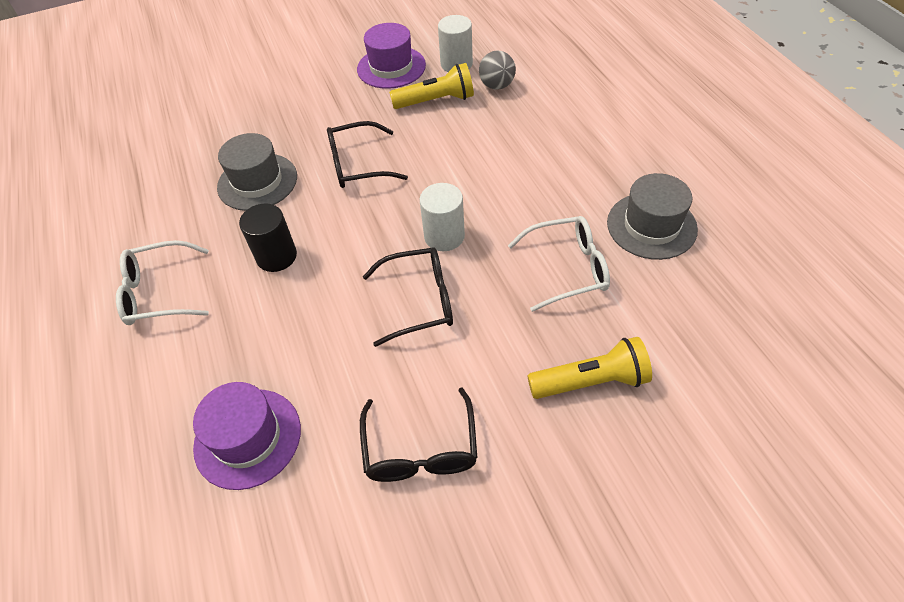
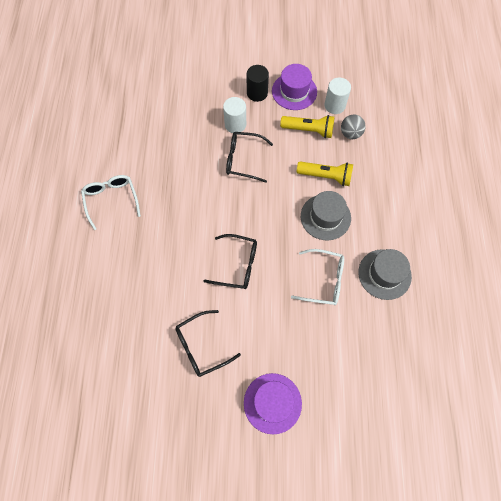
camera: 20 degrees right, 15 degrees up
(160, 292) = (111, 200): white glasses -> white glasses turned 60 degrees clockwise
(247, 438) = (126, 303): purple hat -> purple hat (272, 403)
(257, 182) = (184, 148): grey hat -> grey hat (325, 217)
(276, 256) = (176, 204): black cylinder -> black cylinder (257, 93)
(420, 448) = (202, 346): black glasses -> black glasses turned 45 degrees clockwise
(444, 236) = (268, 230): white cylinder -> white cylinder (235, 124)
(591, 381) = (300, 350): yellow flashlight -> yellow flashlight (326, 176)

